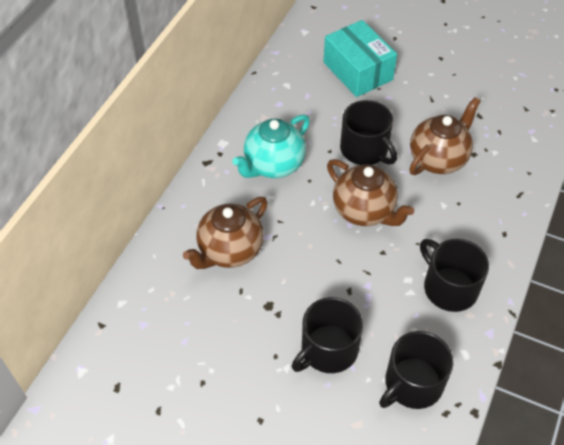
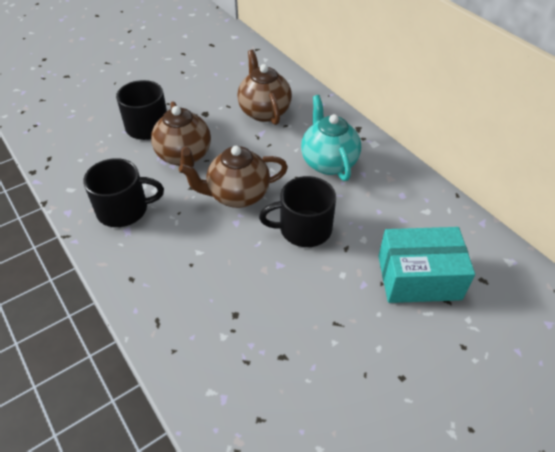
camera: 120 degrees right, 5 degrees down
(412, 383) = (83, 152): black mug -> none
(438, 159) = (251, 279): brown teapot -> brown teapot (184, 156)

